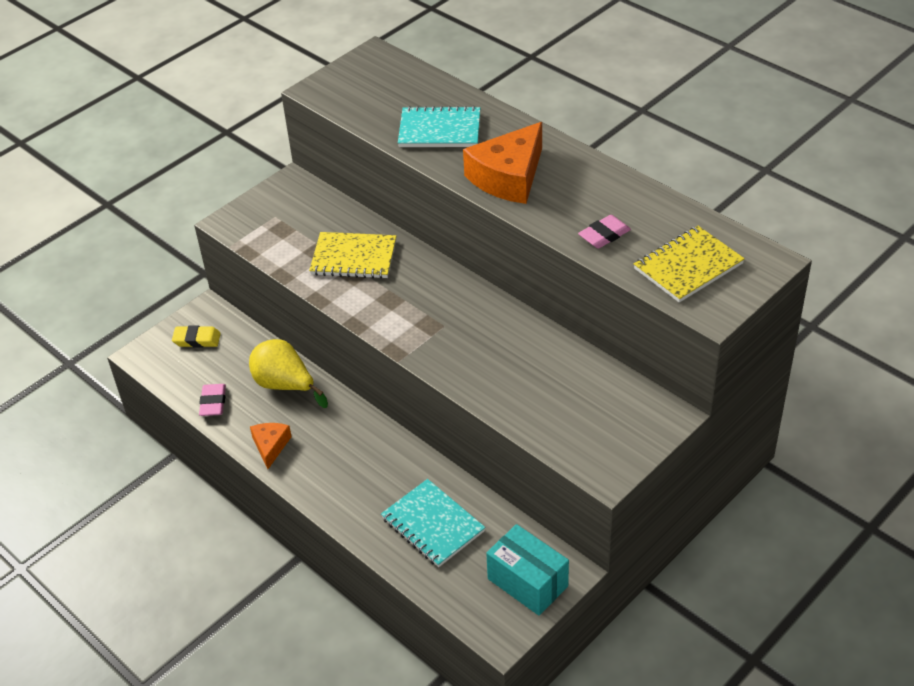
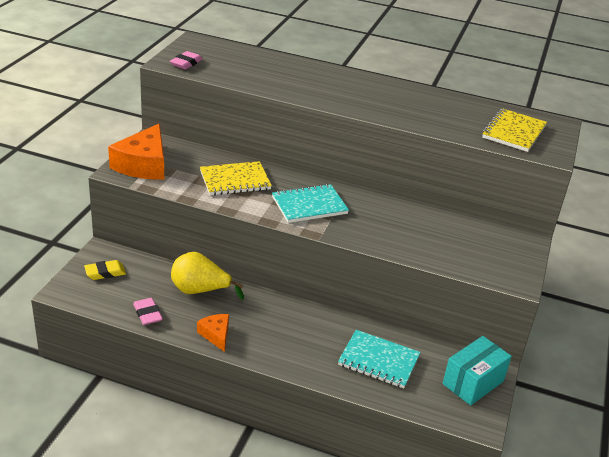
camera: 30 degrees left, 10 degrees down
(439, 130) = (280, 77): turquoise notebook -> turquoise notebook (309, 205)
(508, 177) = (352, 98): orange cheese -> orange cheese (143, 165)
(527, 582) = (473, 382): turquoise box -> turquoise box turned 60 degrees counterclockwise
(604, 235) = (445, 122): pink eraser -> pink eraser (186, 63)

